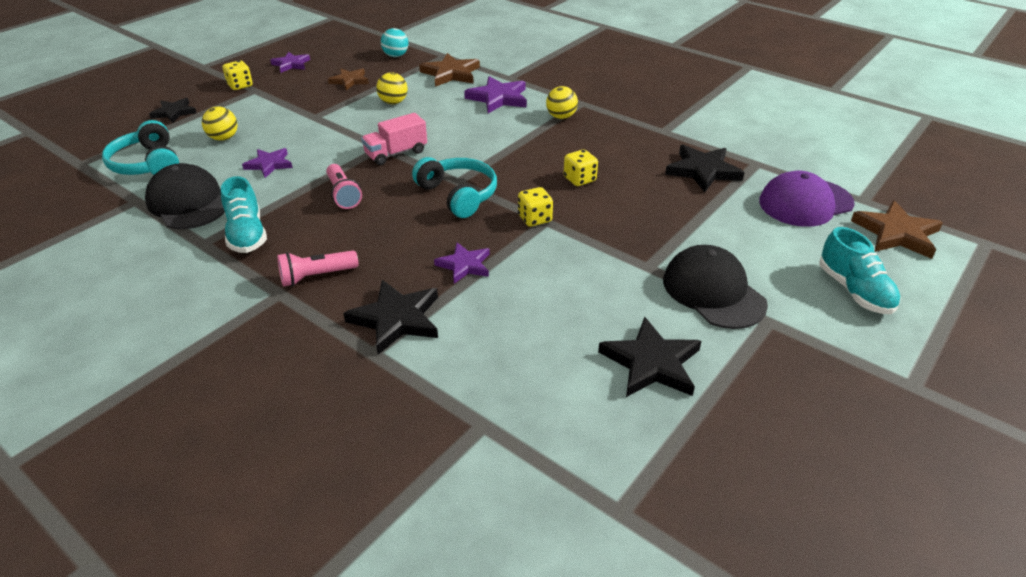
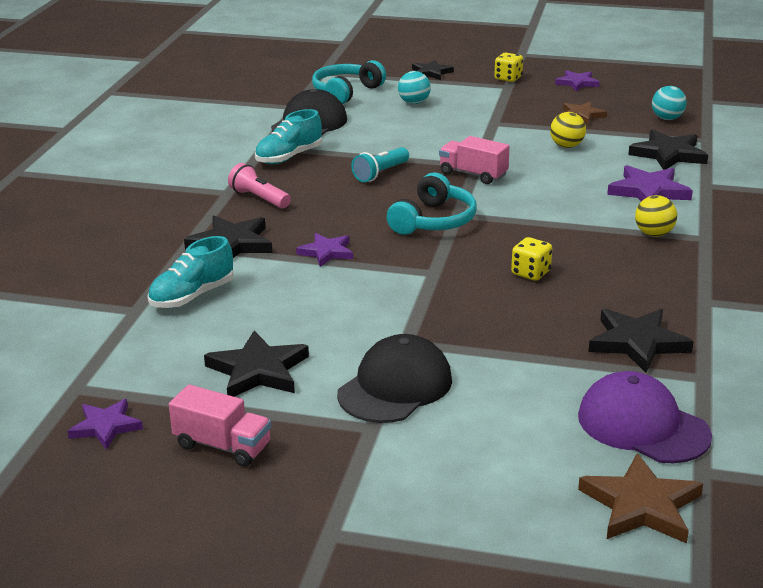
camera: 65 degrees right, 10 degrees down
(223, 138) = (414, 103): yellow ball -> turquoise ball
(269, 164) = (394, 132): purple star -> purple star (105, 426)
(343, 195) = (380, 173): pink flashlight -> turquoise flashlight
(451, 73) = (668, 154): brown star -> black star
(534, 219) = (431, 266): yellow dice -> none
(769, 418) = (222, 446): none -> pink truck
(854, 291) = (476, 480): turquoise shoe -> turquoise shoe (192, 296)

